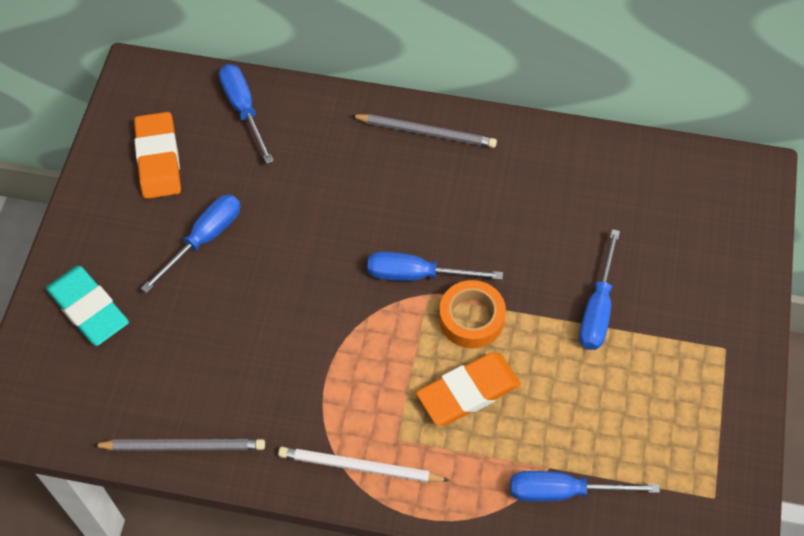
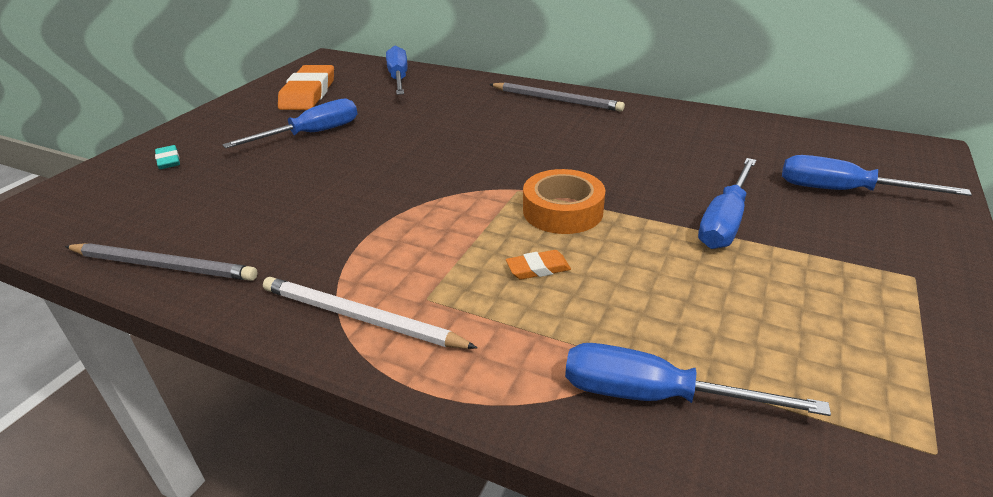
camera: 15 degrees right, 25 degrees down
(88, 308) = (168, 160): turquoise eraser -> turquoise eraser, size x0.45
(417, 275) = (512, 175): blue screwdriver -> blue screwdriver (843, 191)
(468, 392) = (538, 268): orange eraser -> orange eraser, size x0.45

